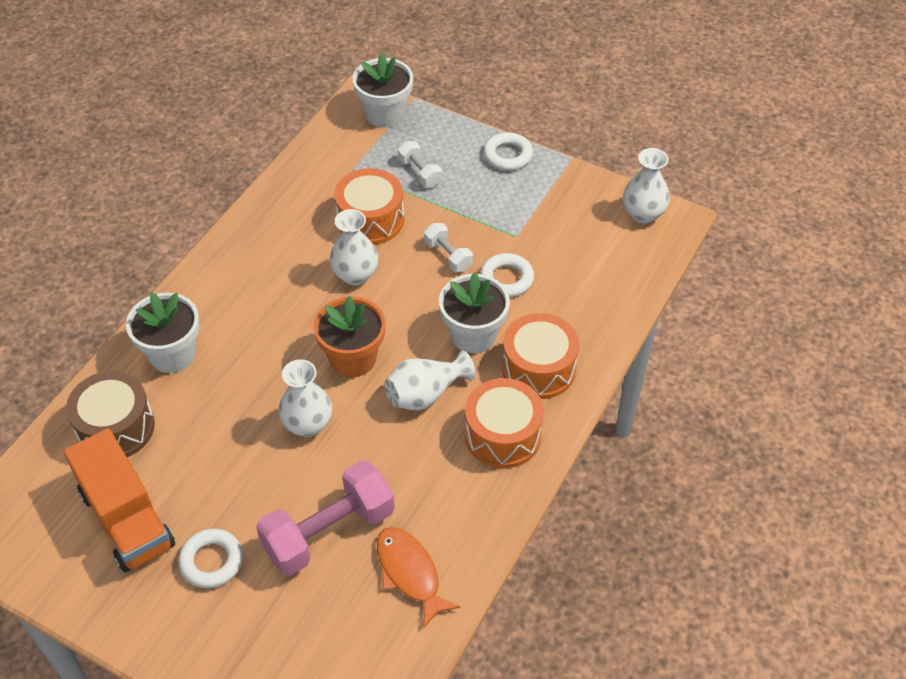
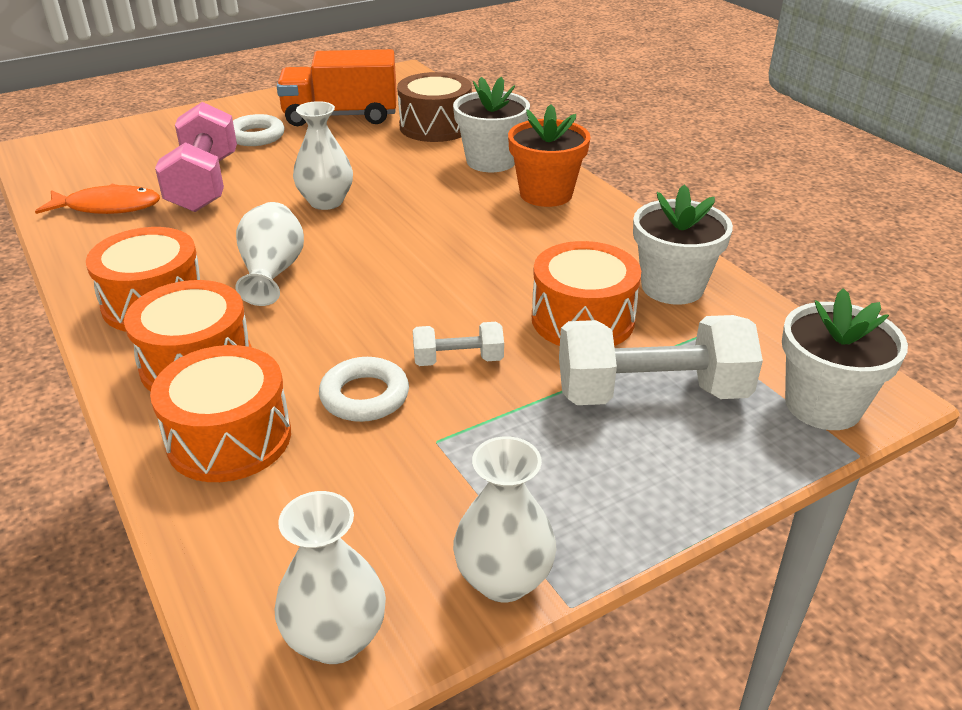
camera: 120 degrees right, 15 degrees down
(353, 358) = (374, 245): orange flower pot -> orange flower pot (546, 194)
(355, 275) = (494, 280): white vase -> white vase (503, 579)
(419, 173) = (651, 393): white dumbbell -> white dumbbell, size x1.98
(473, 335) = (308, 333): white flower pot -> white flower pot (672, 287)
(507, 155) = (632, 511): white ring -> none
(578, 314) = (229, 438): none -> orange drum

